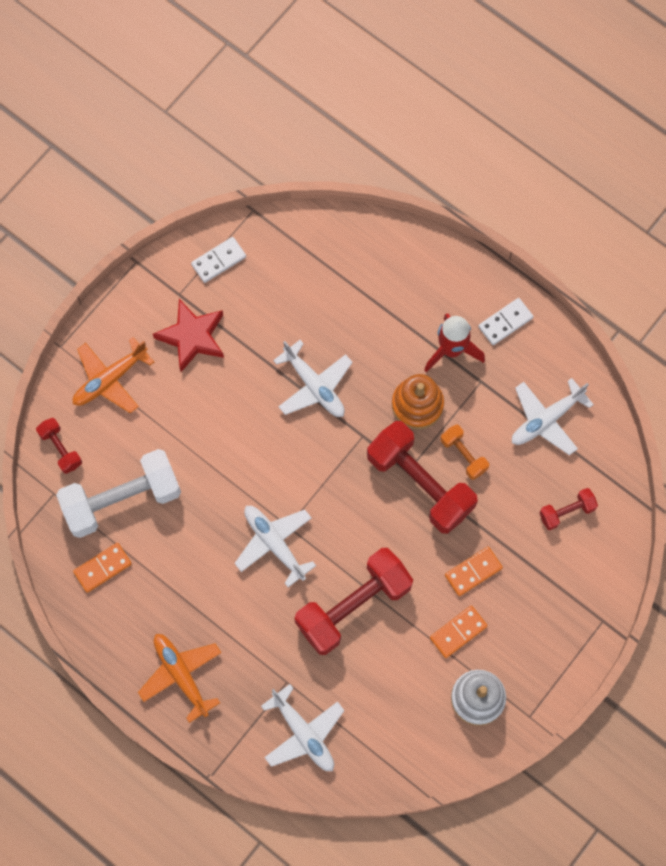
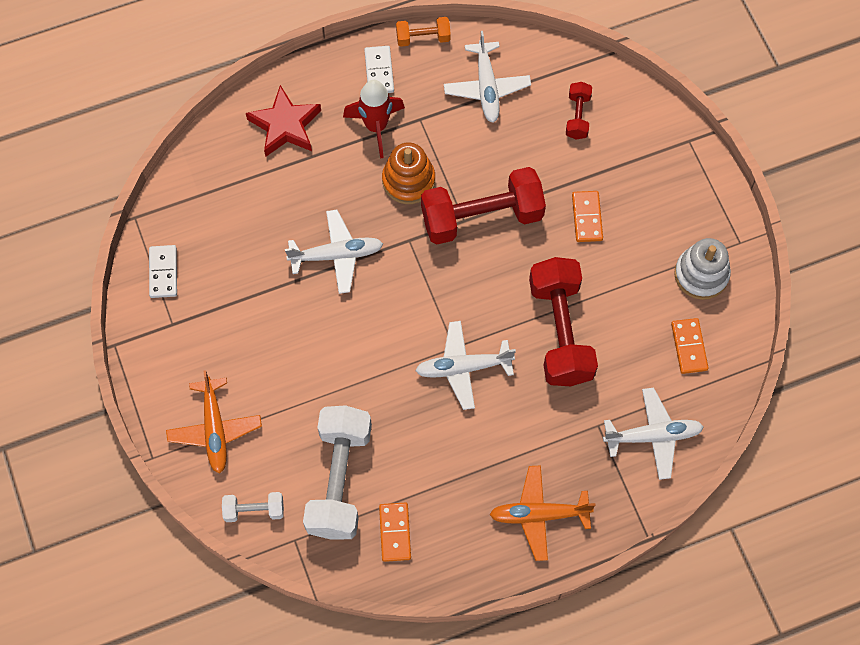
camera: 60 degrees left, 5 degrees down
(61, 449) = (254, 510): red dumbbell -> white dumbbell
(192, 337) = (221, 334): red star -> red star (285, 125)
(458, 632) = (634, 258): orange domino -> orange domino (689, 347)
(463, 455) = (477, 168): orange dumbbell -> orange dumbbell (423, 38)

